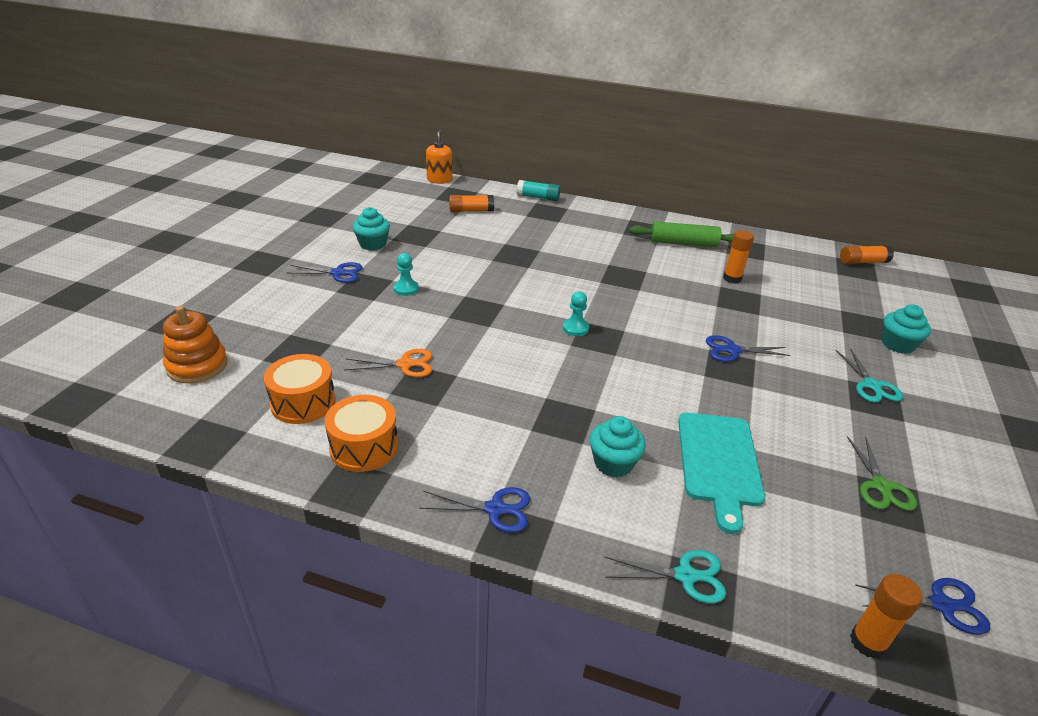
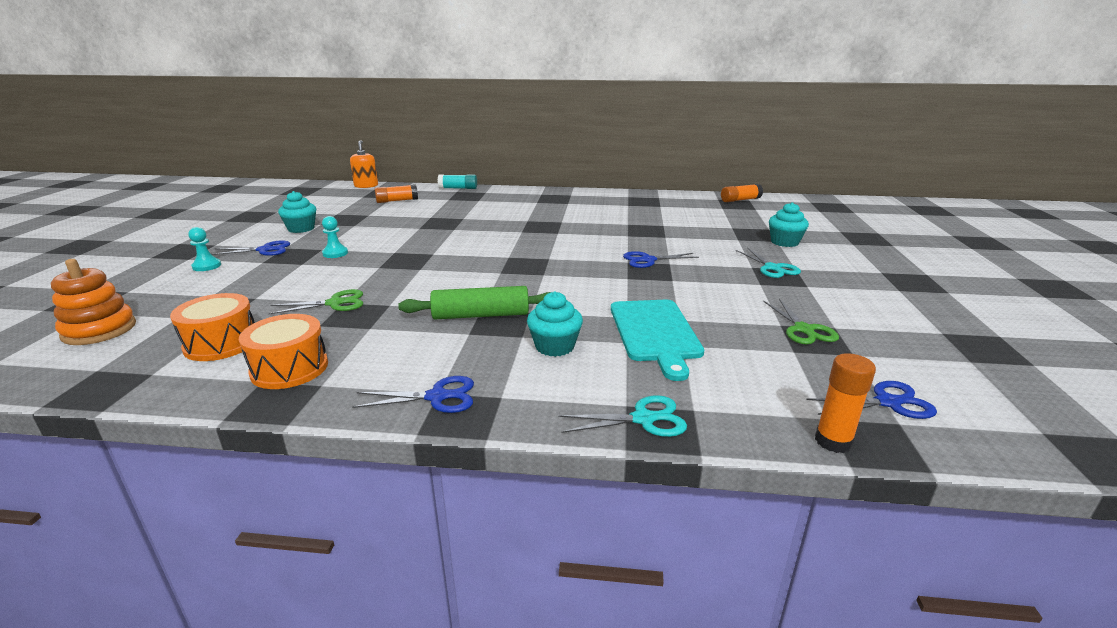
camera: 10 degrees left, 10 degrees down
(405, 364) = (335, 303): orange scissors -> green scissors
(575, 328) = (503, 262): turquoise pawn -> turquoise pawn (207, 266)
(683, 243) = (590, 203): green rolling pin -> green rolling pin (481, 315)
(732, 278) = (636, 219): orange glue stick -> none

